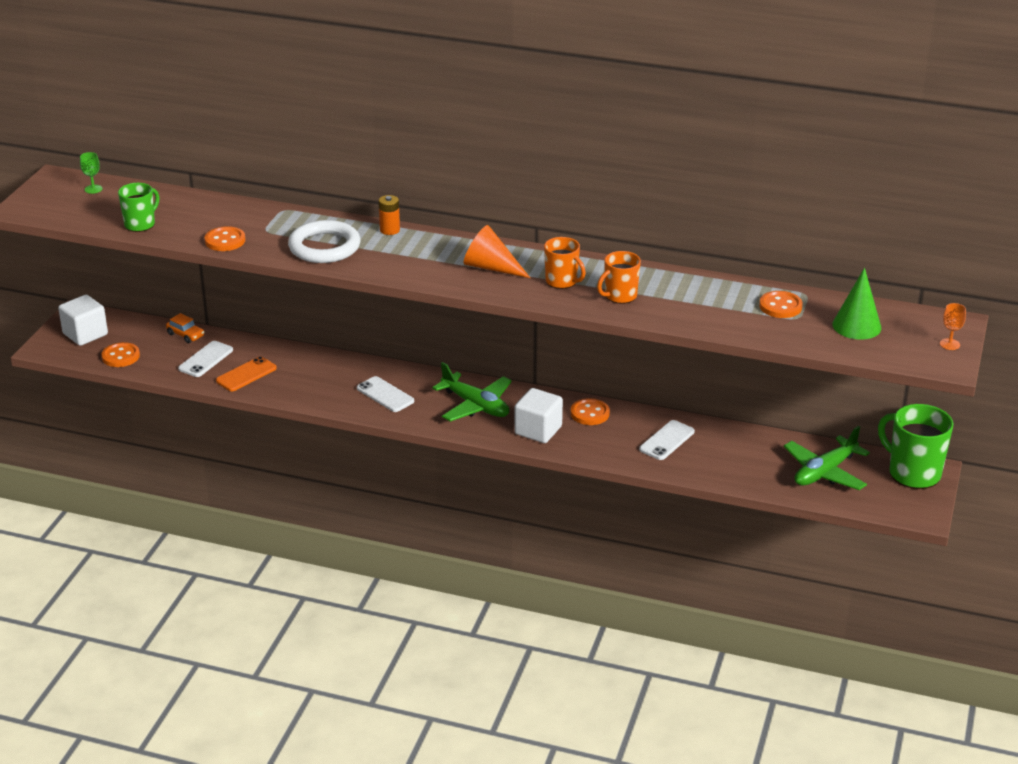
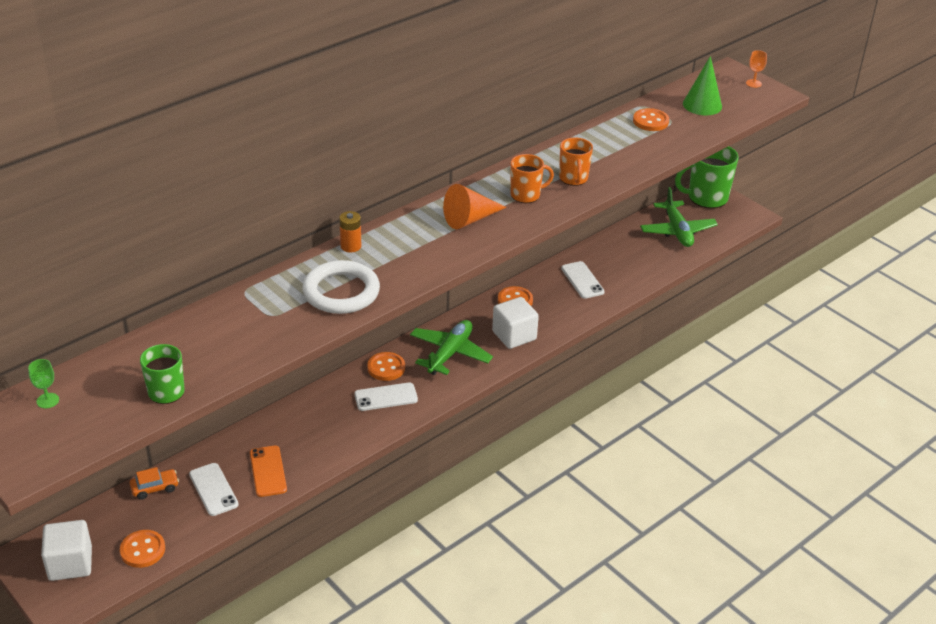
camera: 60 degrees left, 5 degrees up
(225, 241) = (263, 347): orange button -> orange button (386, 368)
(475, 405) = (450, 353): green plane -> green plane turned 45 degrees counterclockwise

